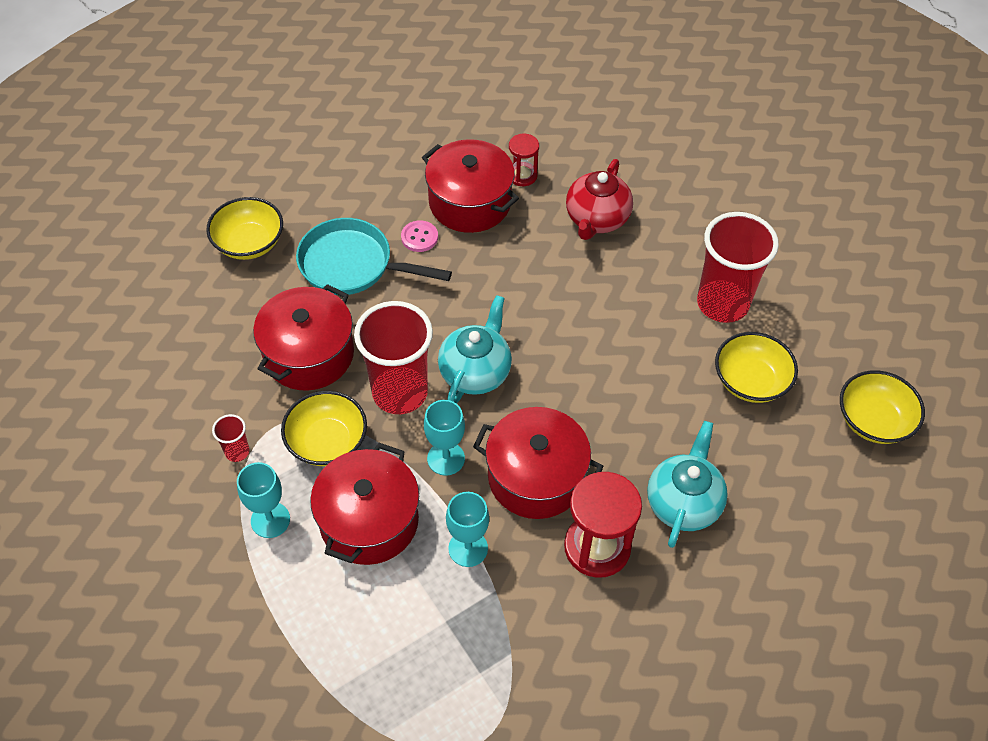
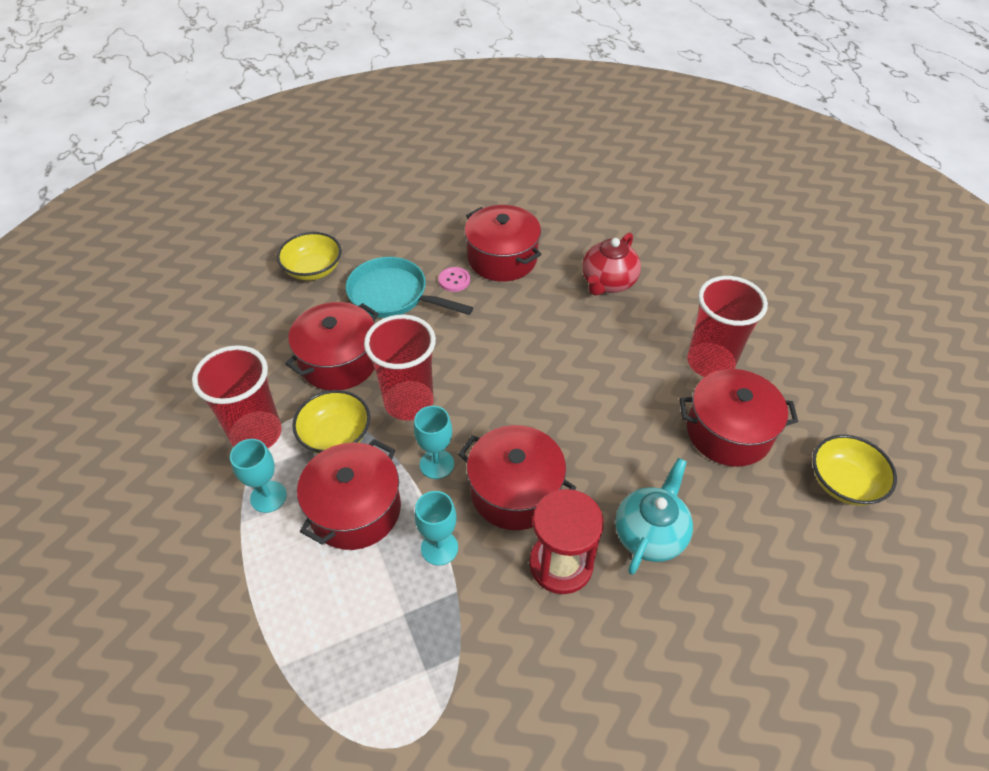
camera: 10 degrees right, 5 degrees down
(237, 452) = (256, 434): red cup -> red cup, size x2.33
(475, 372) = (479, 393): turquoise teapot -> none
(522, 175) = (550, 242): red hourglass -> none
(750, 381) = (728, 432): yellow bowl -> red pot

